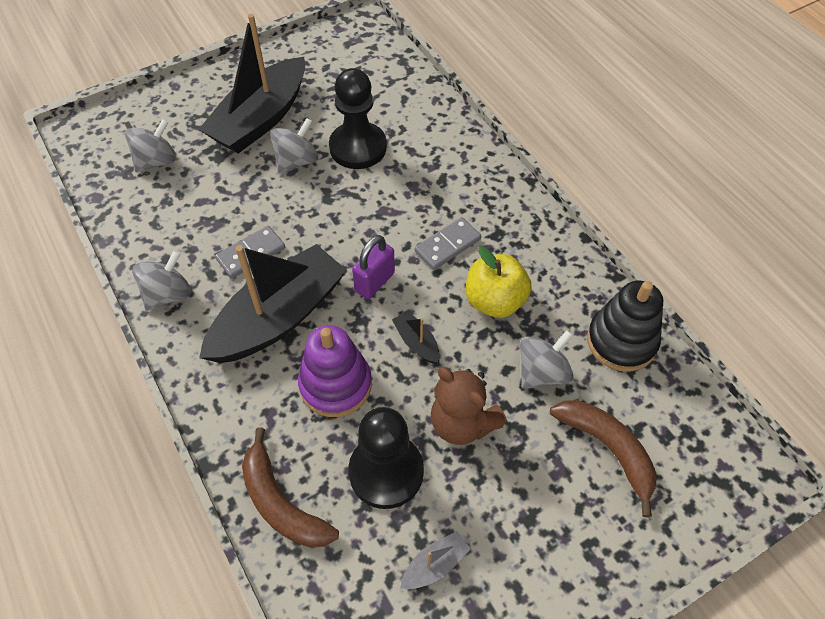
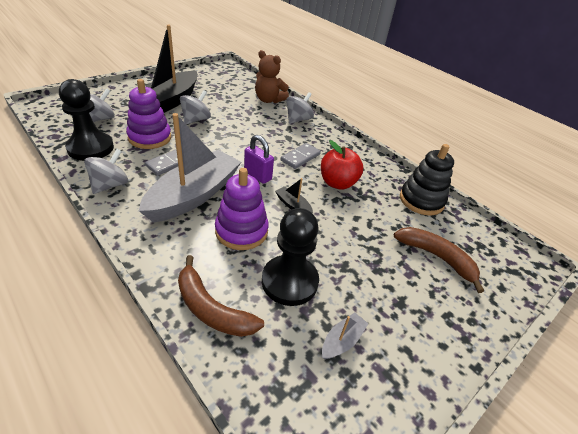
camera: 15 degrees left, 15 degrees down
(225, 201) = (150, 138): none -> purple stacking toy
(278, 317) = (194, 195): black boat -> grey boat
(358, 147) = (234, 114): black pawn -> black pawn (90, 148)
(374, 282) = (257, 175): purple padlock -> purple padlock turned 75 degrees counterclockwise
(462, 423) = (336, 248): brown teddy bear -> brown teddy bear (269, 100)
(495, 301) = (337, 183): yellow apple -> red apple
(542, 372) = (379, 218): grey spinning top -> grey spinning top (298, 120)

